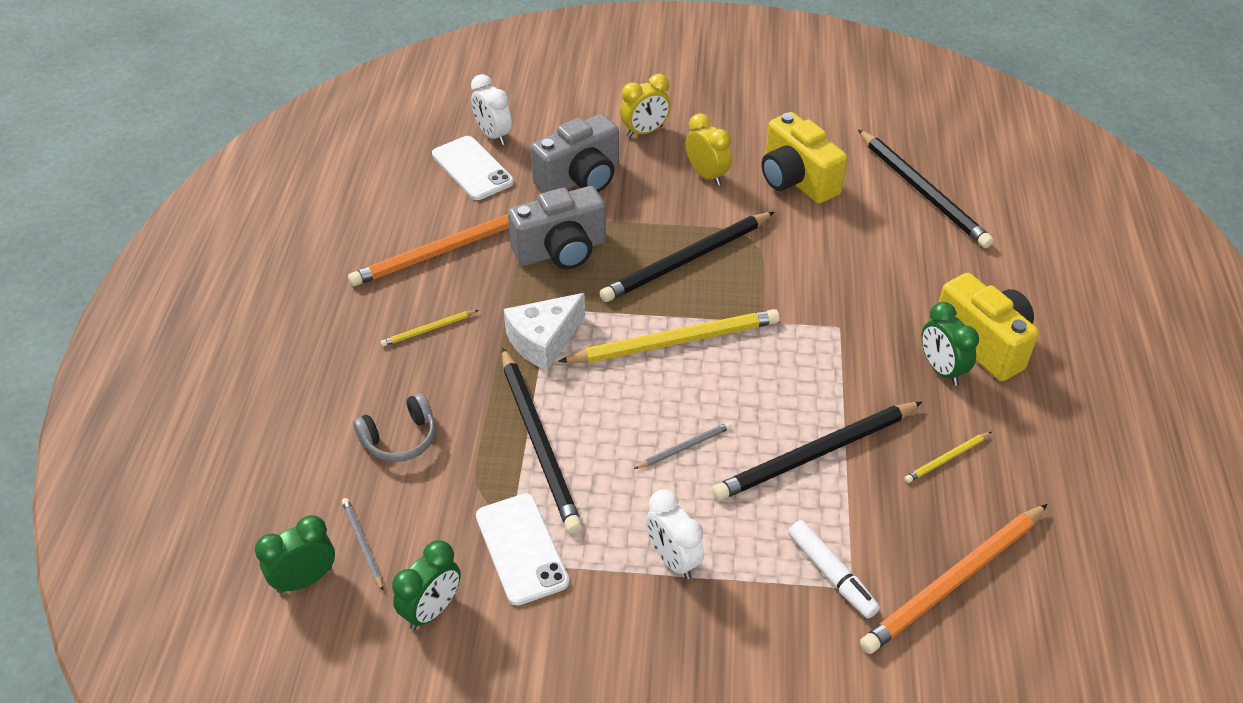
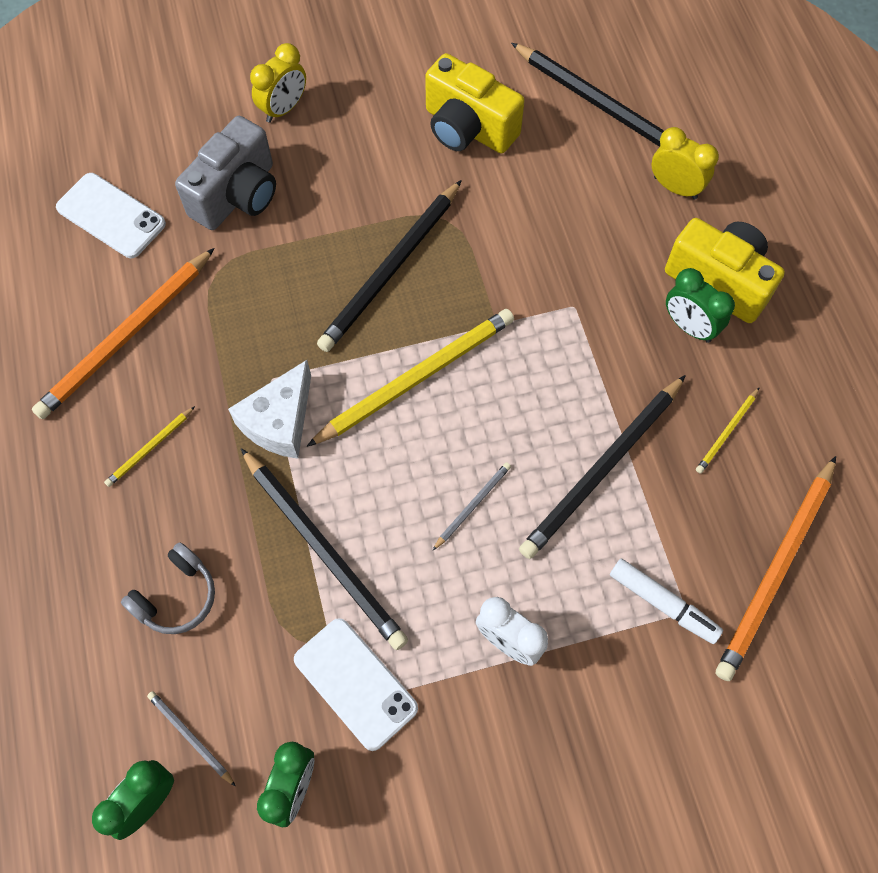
camera: 20 degrees left, 20 degrees up
(493, 135) = (116, 162): white clock -> none
(561, 251) = (253, 298): grey camera -> none
(707, 175) = (372, 149): yellow clock -> yellow clock (675, 187)

